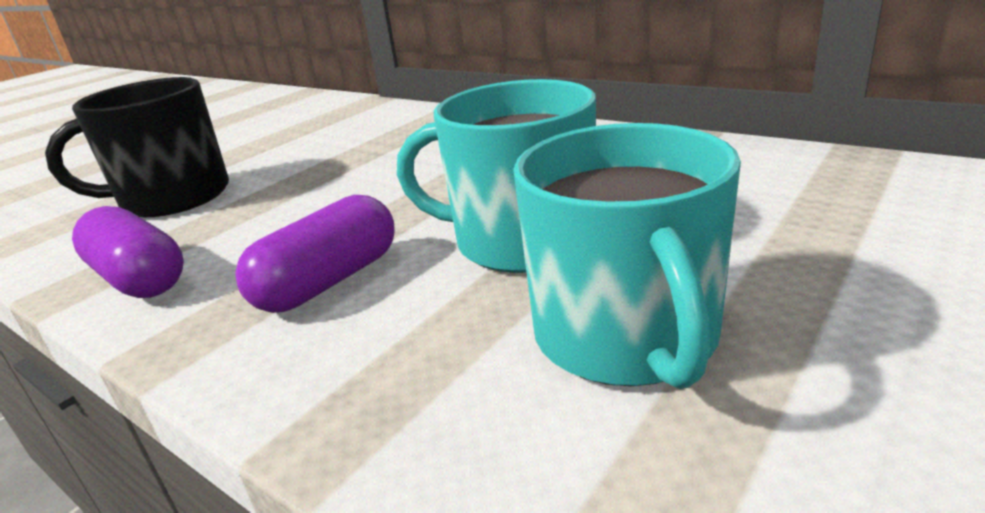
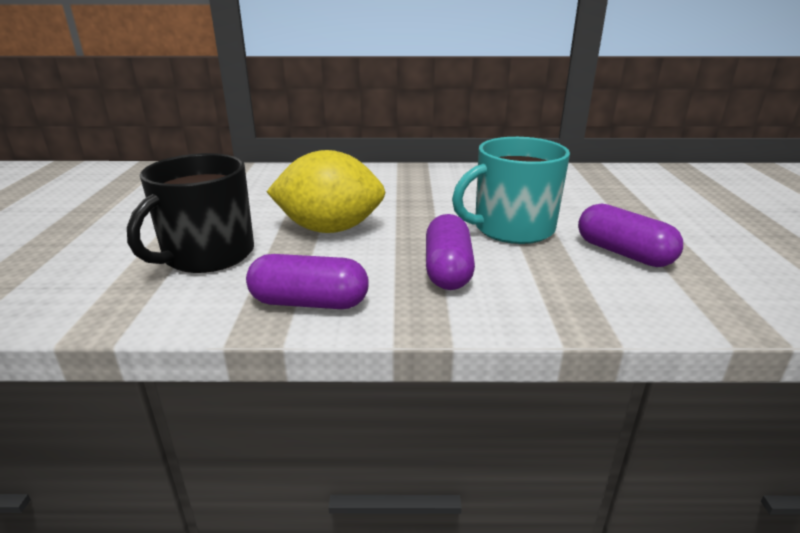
camera: 40 degrees left, 0 degrees up
(316, 192) = (330, 229): none -> yellow lemon
(626, 336) = (623, 253): turquoise mug -> purple capsule

